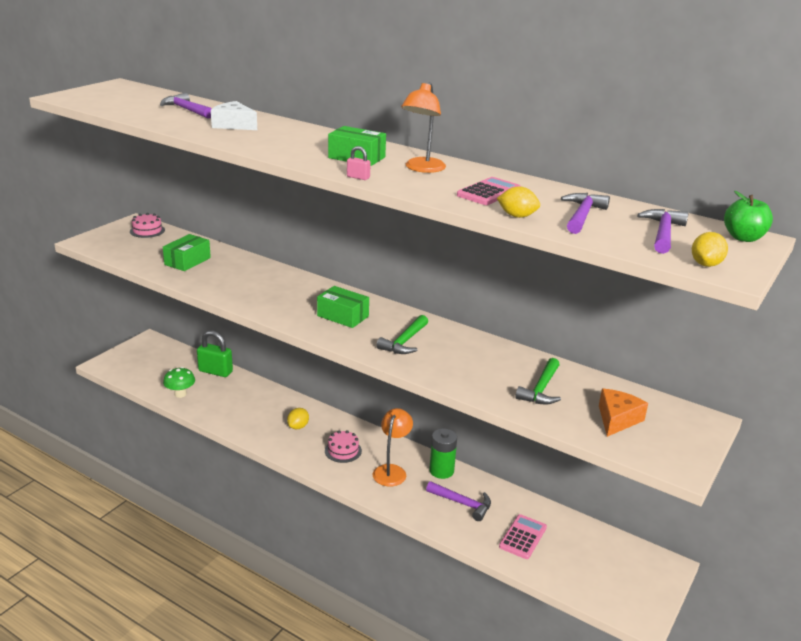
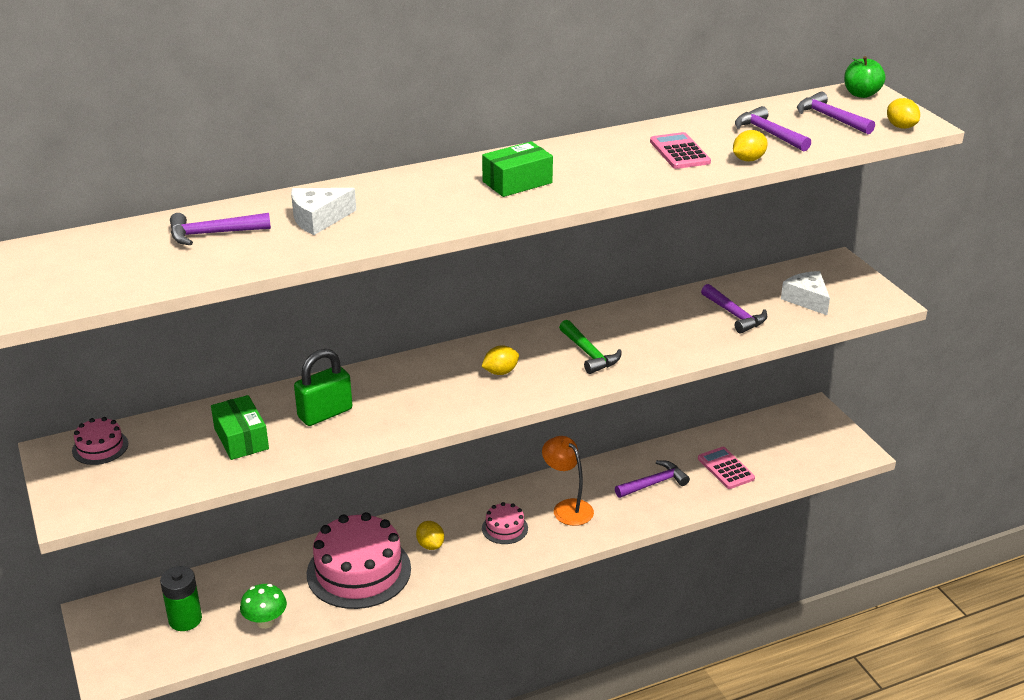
camera: 55 degrees left, 5 degrees up
(215, 371) = (245, 574): green padlock -> green padlock (325, 413)
(250, 409) = (359, 571): none -> pink cake
(343, 316) = (500, 372): green box -> yellow lemon
(358, 177) = (580, 198): pink padlock -> none
(422, 169) = (585, 161): orange lamp -> none
(441, 471) = (595, 475): green battery -> green battery (185, 619)
(541, 389) = (734, 315): green hammer -> purple hammer
(617, 419) = (807, 299): orange cheese -> white cheese

